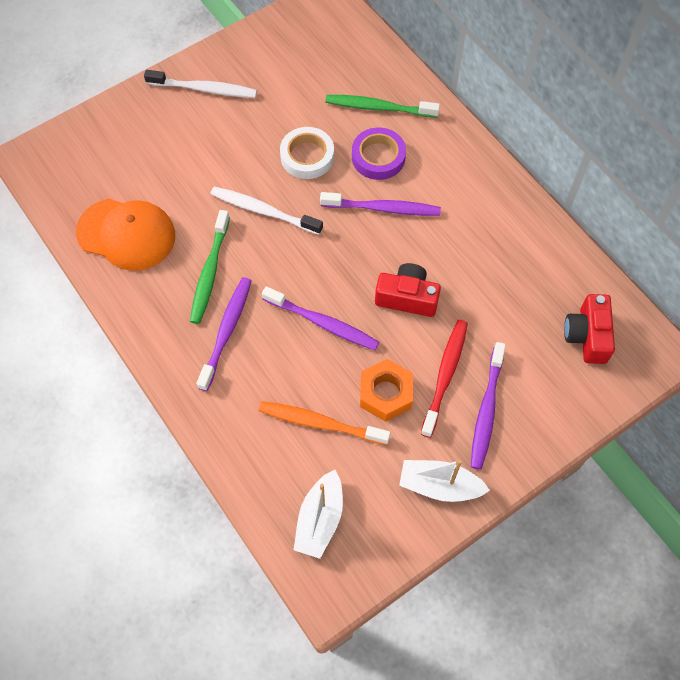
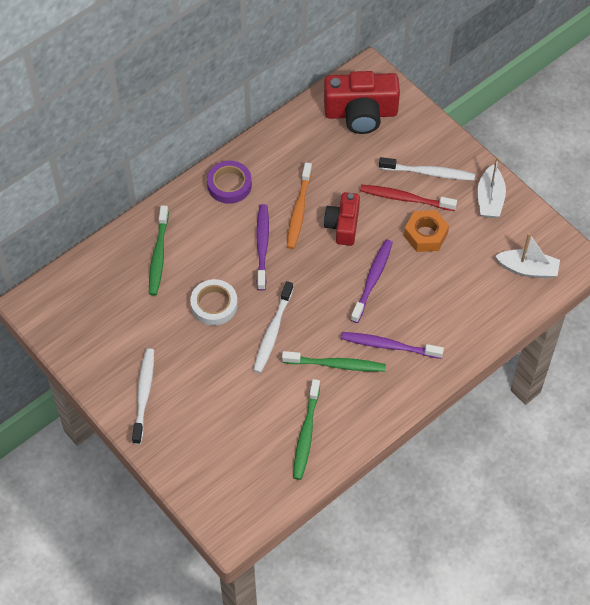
camera: 95 degrees left, 5 degrees down
(126, 234) = (306, 434): orange cap -> green toothbrush
(320, 423) = (455, 275): orange toothbrush -> orange toothbrush (299, 210)
(378, 157) = (211, 252): purple tape -> purple tape (229, 185)
(486, 410) = (429, 173): purple toothbrush -> white toothbrush
(587, 336) = (361, 113): red camera -> red camera, size x1.60

